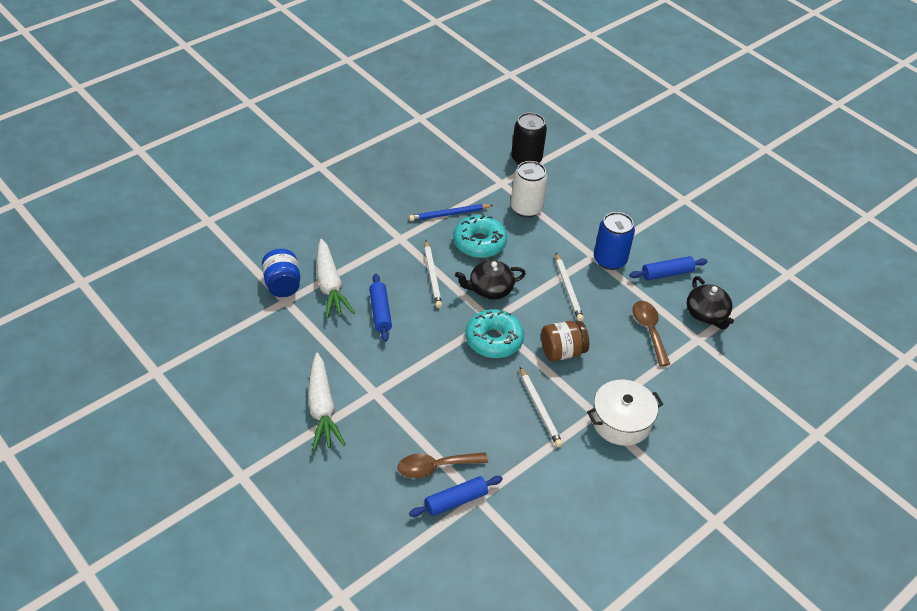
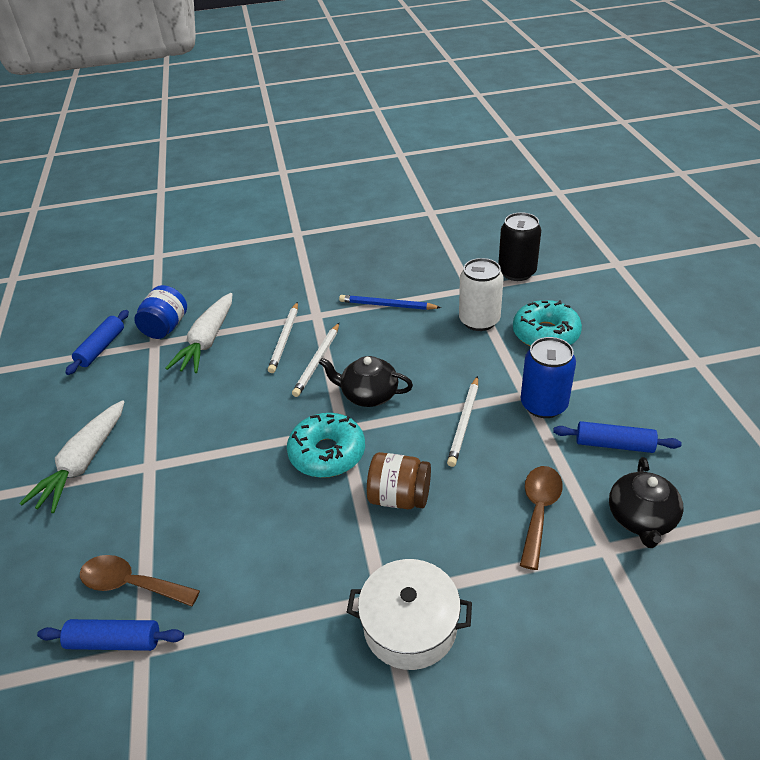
camera: 35 degrees right, 5 degrees down
(380, 312) = (232, 382): blue rolling pin -> blue rolling pin (101, 348)
(479, 243) = (397, 342): turquoise donut -> turquoise donut (545, 334)
(539, 409) = (314, 561): white pencil -> white pencil (284, 339)

